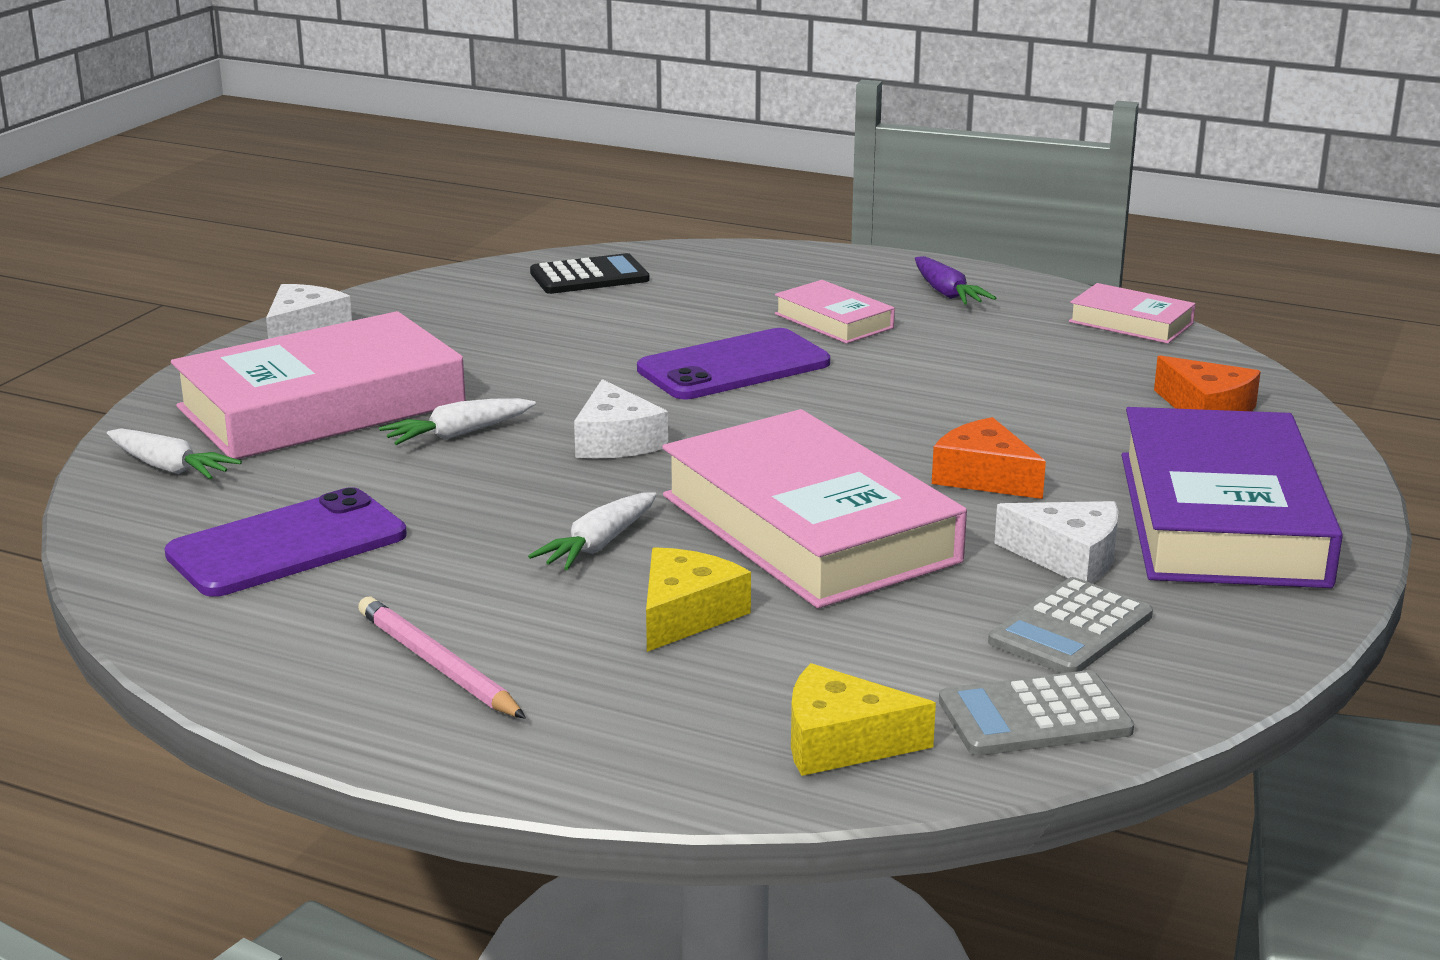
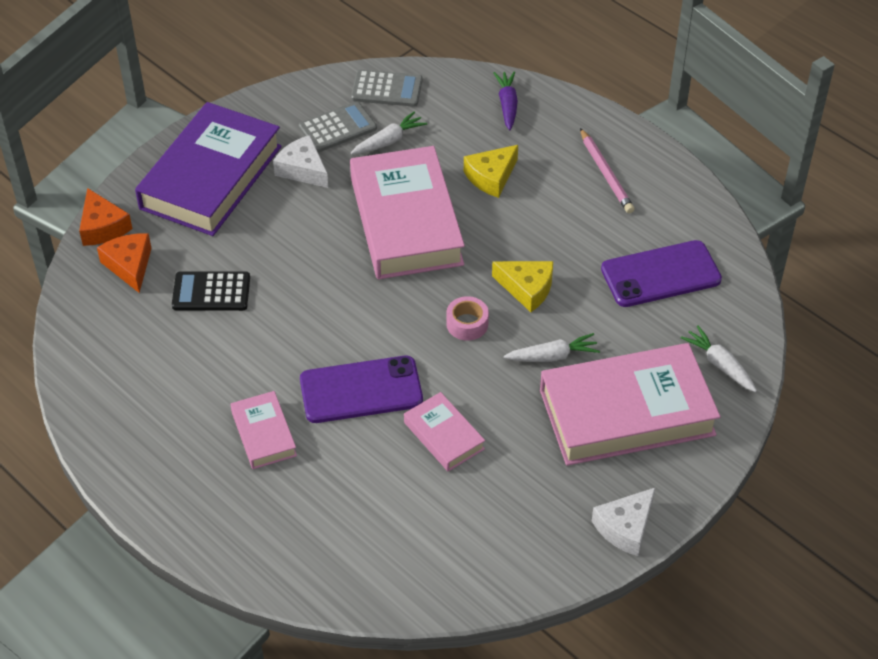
camera: 160 degrees left, 25 degrees up
(589, 276) = (397, 561): black calculator -> black calculator (211, 292)
(598, 545) = (511, 235): white carrot -> white carrot (389, 141)
(616, 441) = (467, 324): white cheese -> pink tape
(841, 742) = (465, 95): yellow cheese -> yellow cheese (527, 288)
(947, 293) = (161, 453): purple carrot -> purple carrot (507, 104)
(984, 477) = (295, 238): orange cheese -> orange cheese (103, 227)
(1131, 323) = (79, 375): pink book -> pink book (444, 436)

